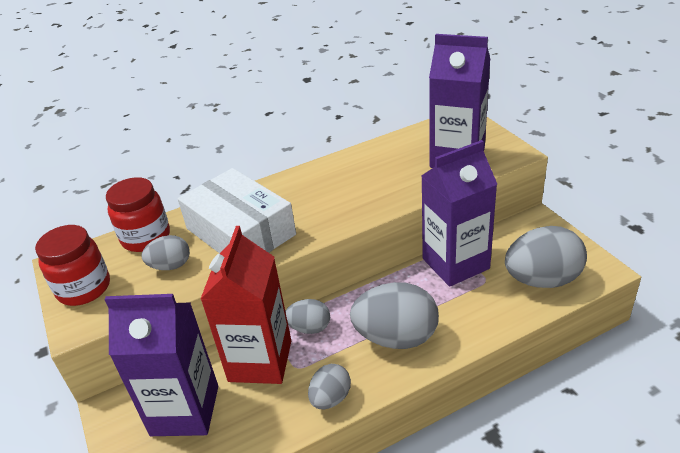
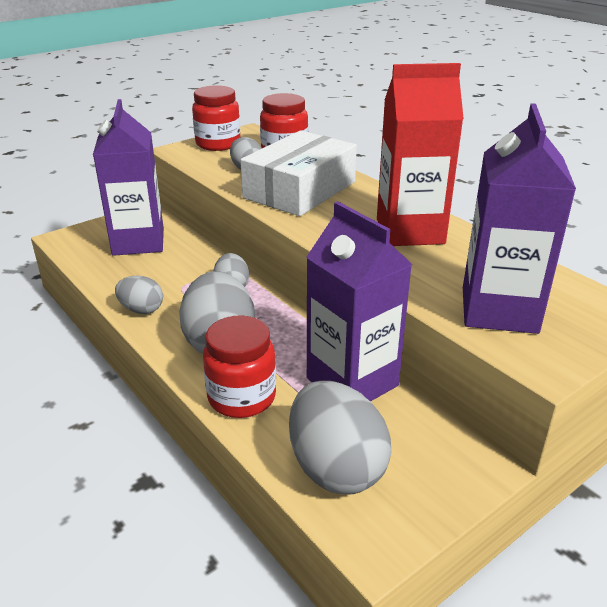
camera: 75 degrees right, 5 degrees down
(260, 361) = (189, 267): red carton -> red carton (410, 231)
(470, 324) = (242, 397): none -> red jar

